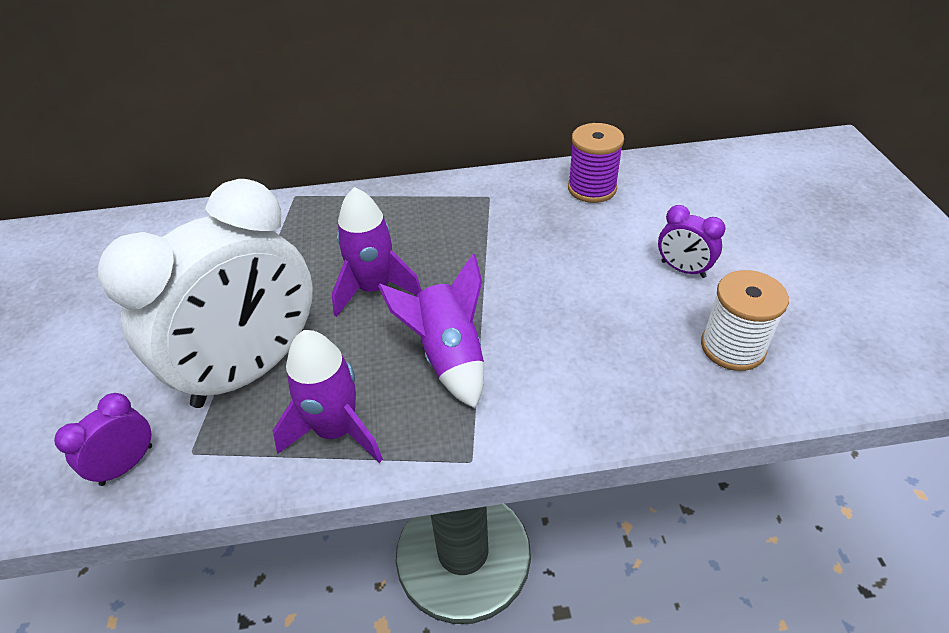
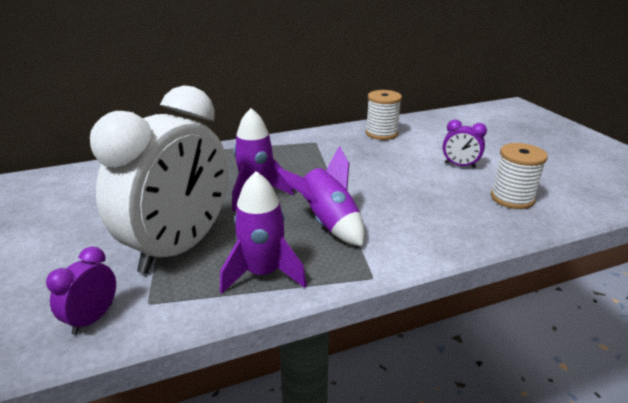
camera: 15 degrees left, 15 degrees down
(592, 188) = (381, 133): purple spool -> white spool

